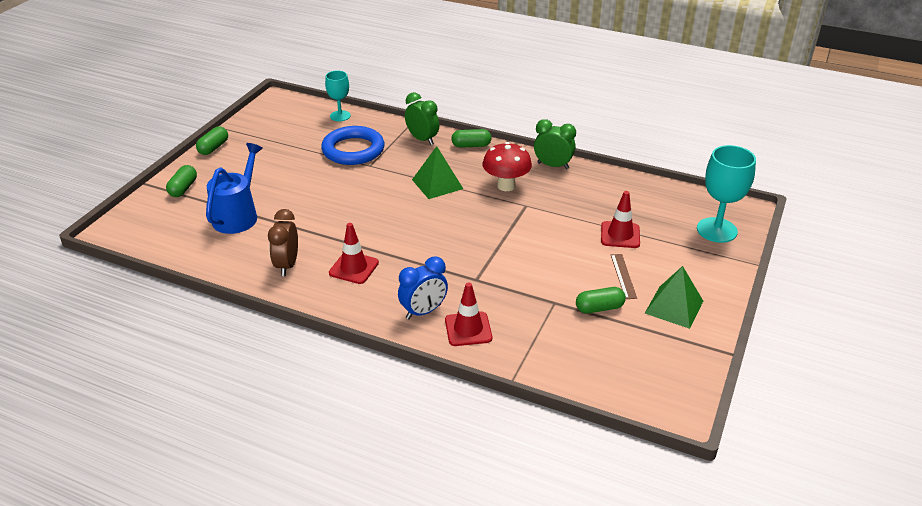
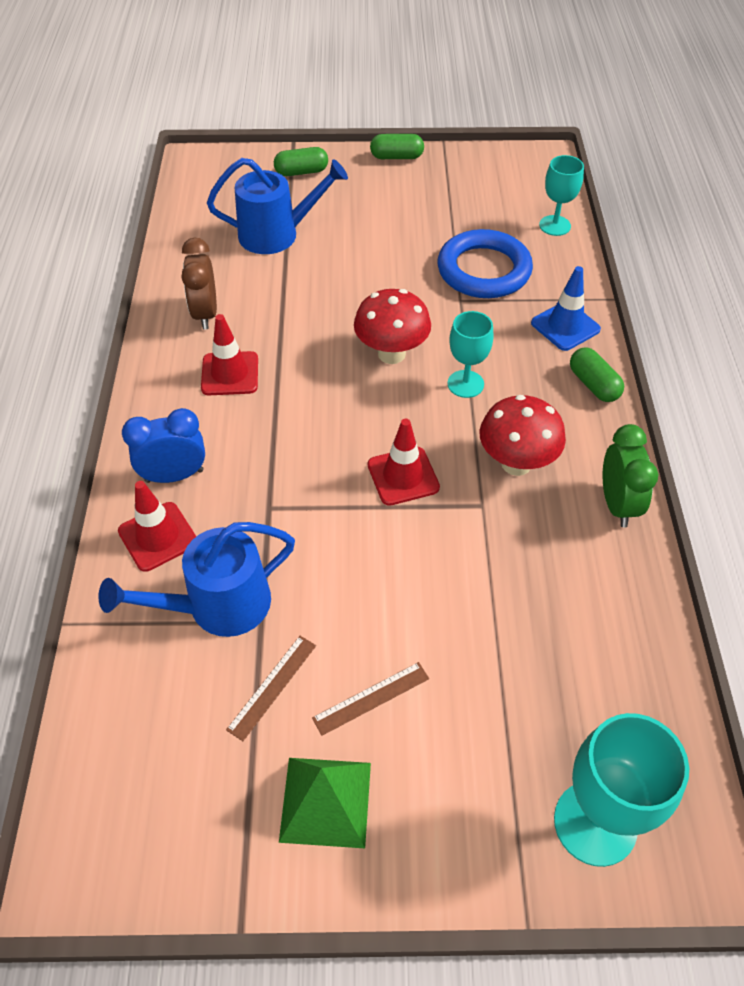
camera: 65 degrees right, 15 degrees up
(287, 265) = (205, 314): brown clock -> brown clock turned 75 degrees counterclockwise
(392, 202) = (391, 354): none -> red mushroom
(422, 139) = (565, 326): green clock -> blue traffic cone
(423, 311) = (174, 476): blue clock -> blue clock turned 135 degrees clockwise
(437, 184) = (465, 384): green pyramid -> turquoise goblet
(535, 316) = (217, 606): none -> blue watering can
(599, 308) = (272, 687): green capsule -> brown ruler
(620, 235) = (481, 661): red traffic cone -> red traffic cone (403, 476)

